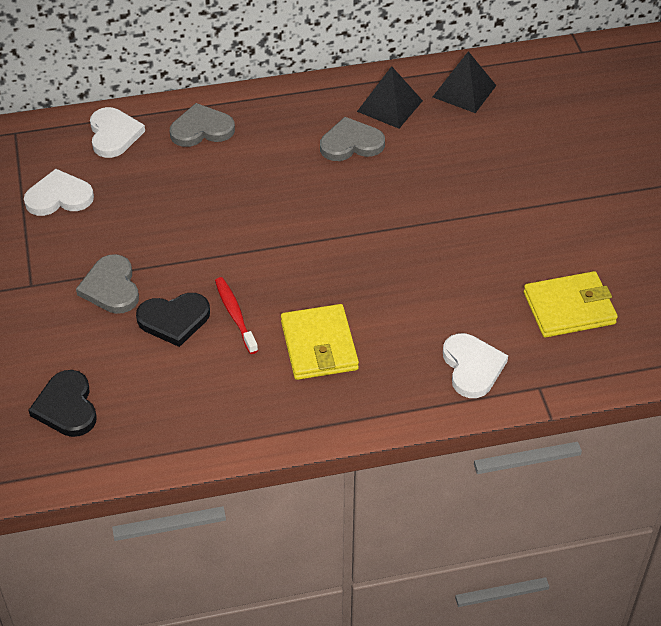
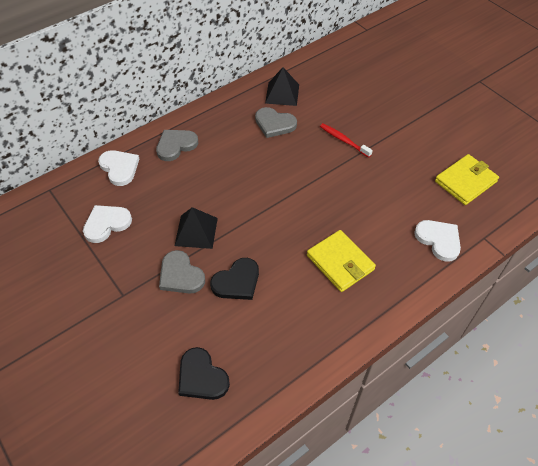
camera: 25 degrees left, 5 degrees up
(235, 315) = (274, 262): red toothbrush -> red toothbrush (344, 140)
(351, 143) = (274, 124): grey heart -> grey heart turned 120 degrees counterclockwise
(464, 91) = (319, 71): black pyramid -> black pyramid (196, 231)

